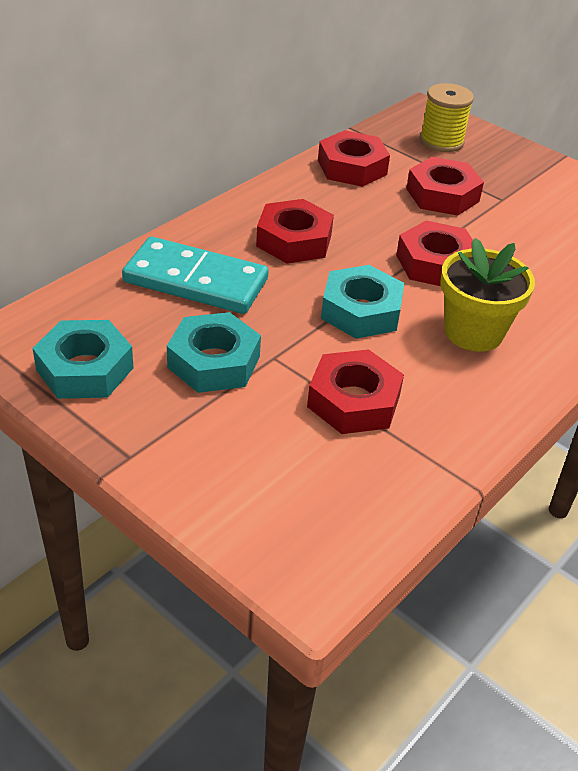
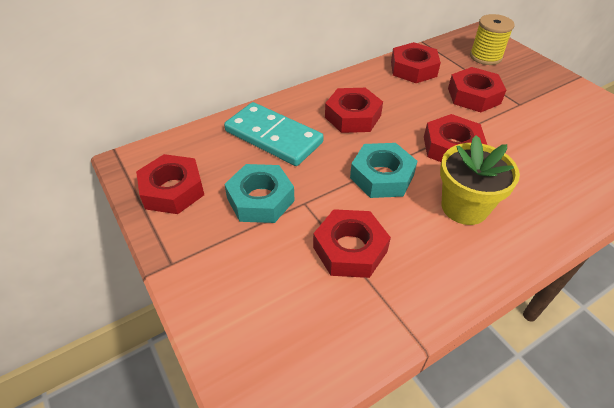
camera: 20 degrees right, 5 degrees up
(84, 369) = (172, 190): turquoise nut -> red nut

